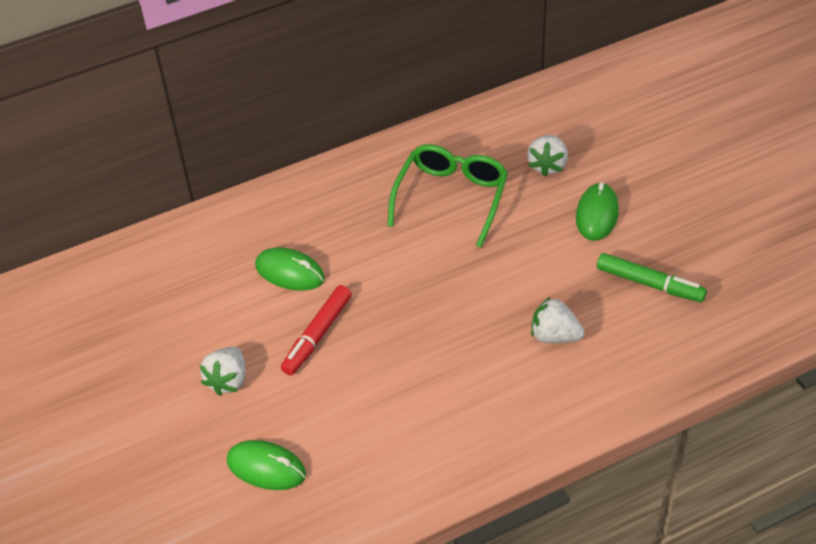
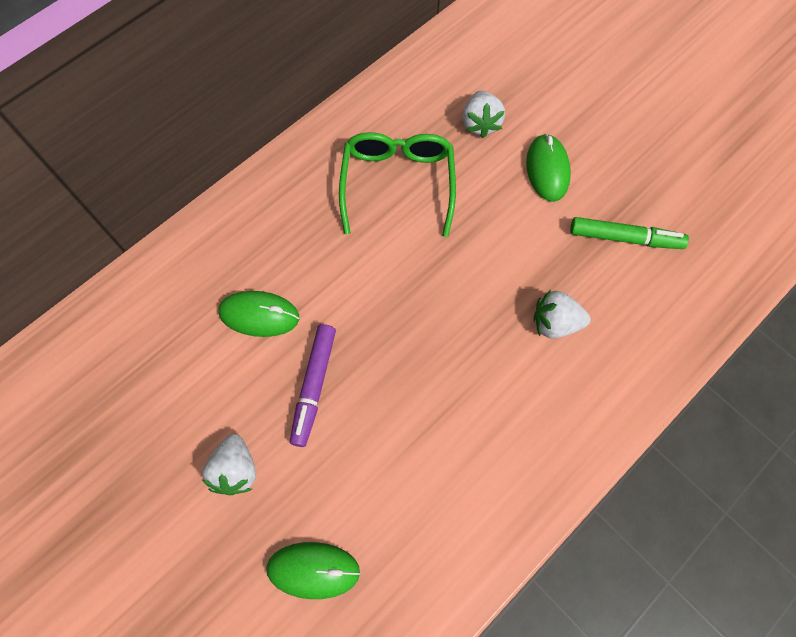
camera: 20 degrees left, 20 degrees up
(317, 335) = (314, 386): red marker -> purple marker

